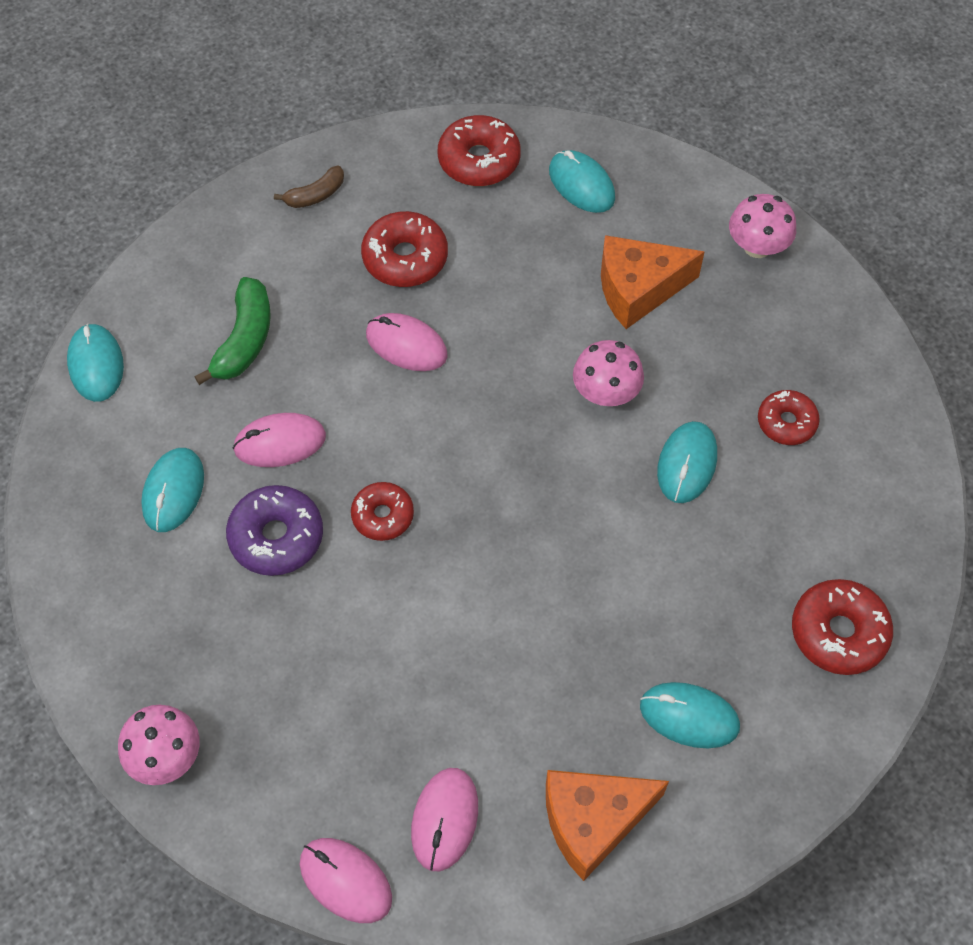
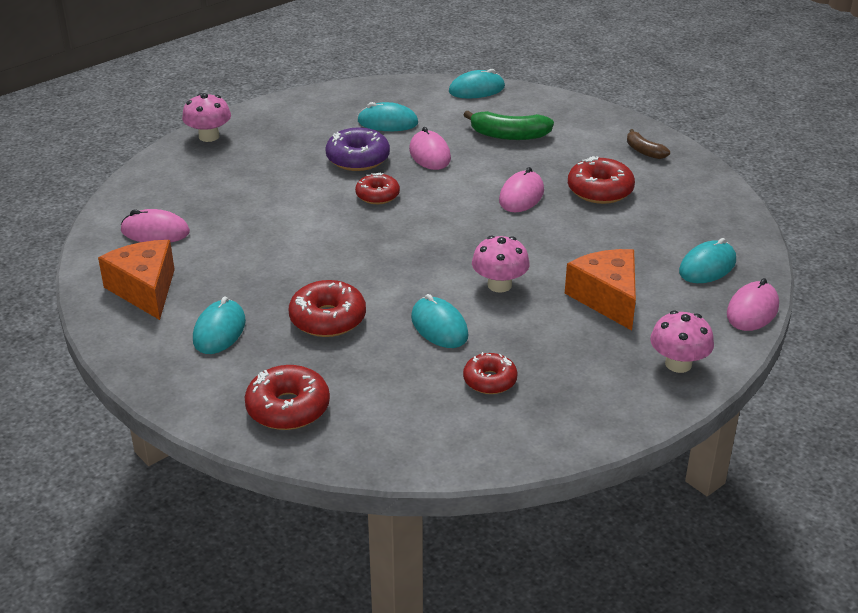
camera: 85 degrees right, 25 degrees down
(345, 881) = (121, 199): pink mouse -> pink mouse (752, 310)
(479, 160) = (710, 217): red donut -> red donut (328, 319)
(687, 464) = (439, 326): turquoise mouse -> turquoise mouse turned 45 degrees clockwise

